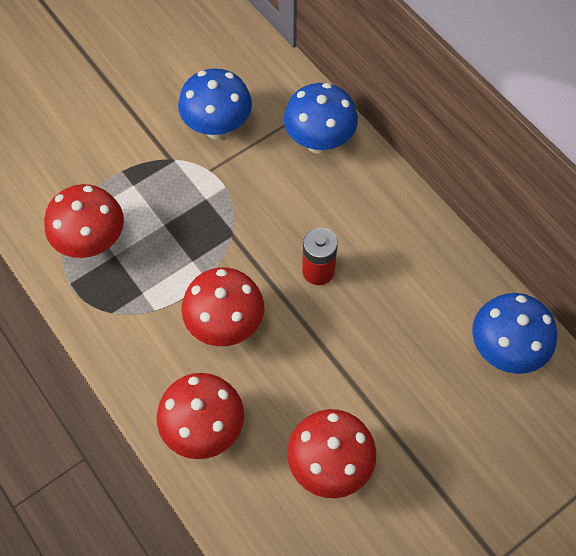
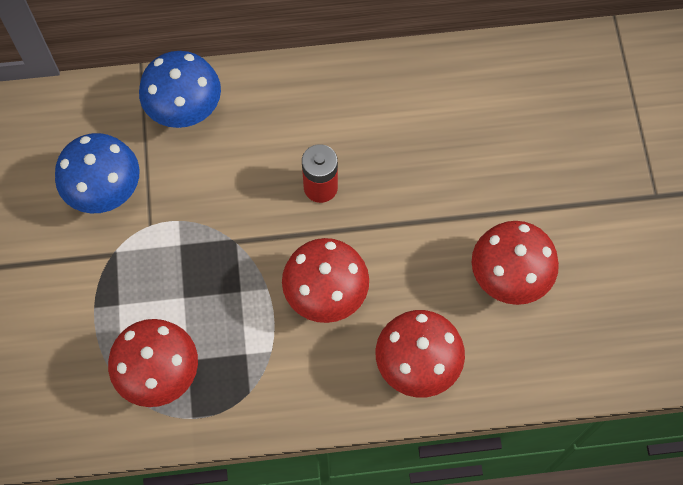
camera: 60 degrees left, 5 degrees up
(504, 350) = (486, 84): blue mushroom -> none

